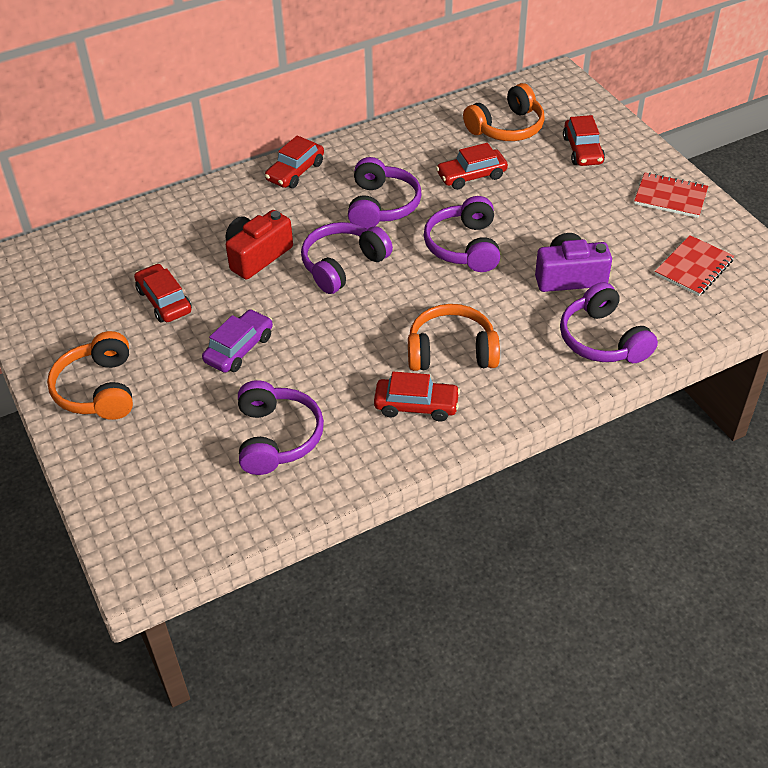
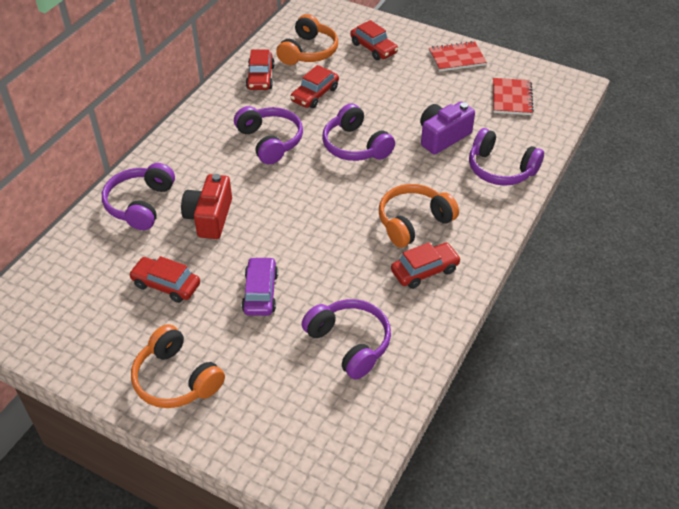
camera: 35 degrees left, 0 degrees up
(295, 171) = (181, 142): red car -> red car (260, 77)
(343, 265) = (281, 196): purple headphones -> purple headphones (140, 204)

